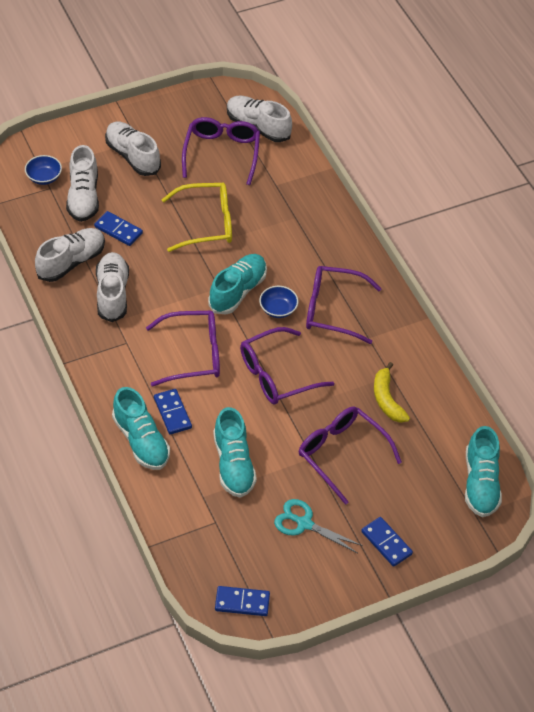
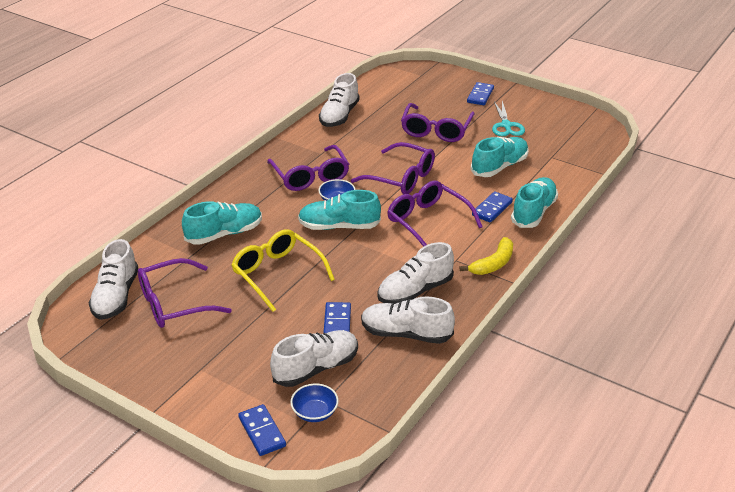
camera: 120 degrees left, 15 degrees down
(132, 156) = (227, 361): white shoe -> white shoe (339, 116)
(242, 602) = (590, 127): blue domino -> blue domino (262, 432)
(387, 399) = (369, 129): yellow banana -> yellow banana (493, 264)
(480, 483) = (395, 80): turquoise shoe -> turquoise shoe (224, 234)

